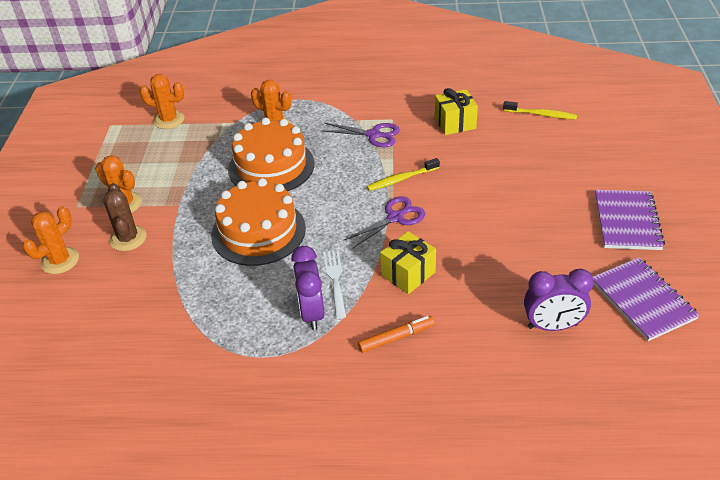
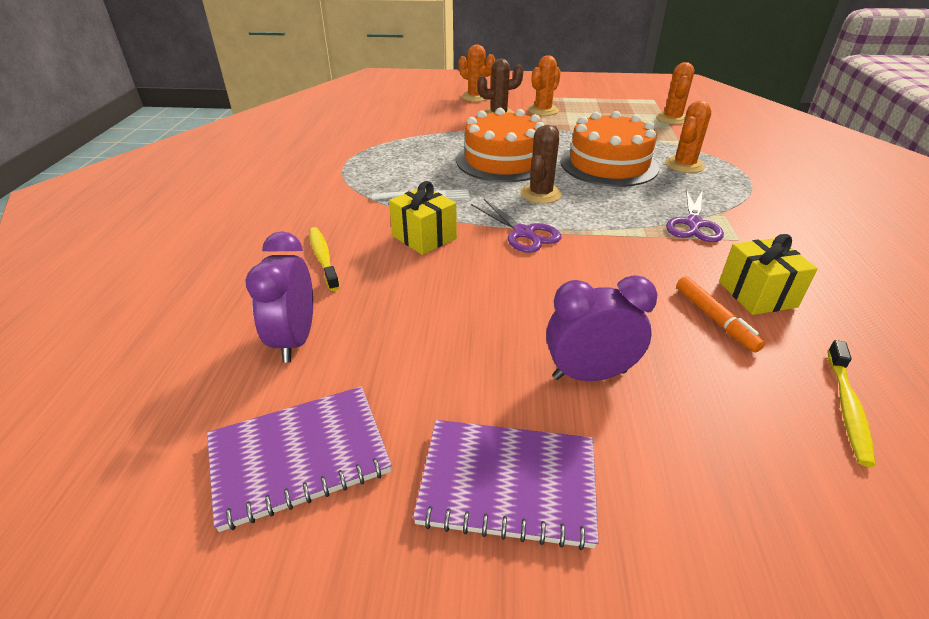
camera: 90 degrees right, 5 degrees down
(311, 313) = (385, 185): purple clock -> purple clock (589, 374)
(329, 208) = (540, 194): none -> brown cactus
(396, 338) = (333, 226): orange marker -> orange marker (715, 319)
(402, 179) = (601, 241): yellow toothbrush -> yellow toothbrush (323, 258)

